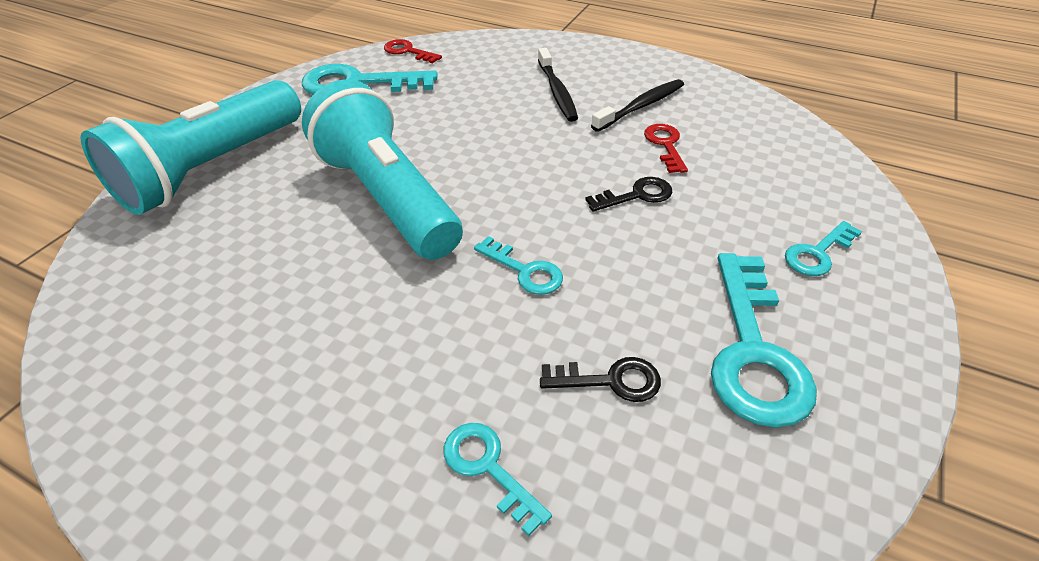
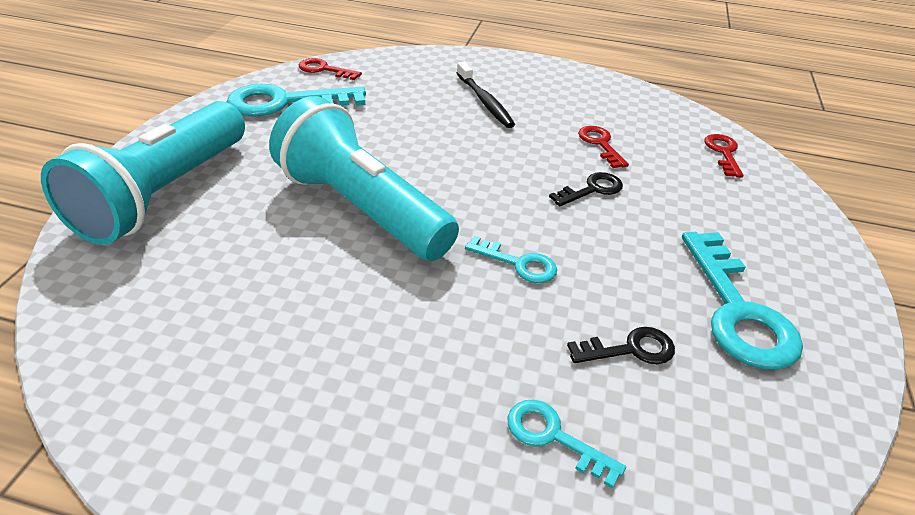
camera: 15 degrees left, 5 degrees down
(641, 106) = (566, 111): black toothbrush -> none
(806, 163) = (723, 153): none -> red key
(817, 253) = (759, 226): turquoise key -> none

